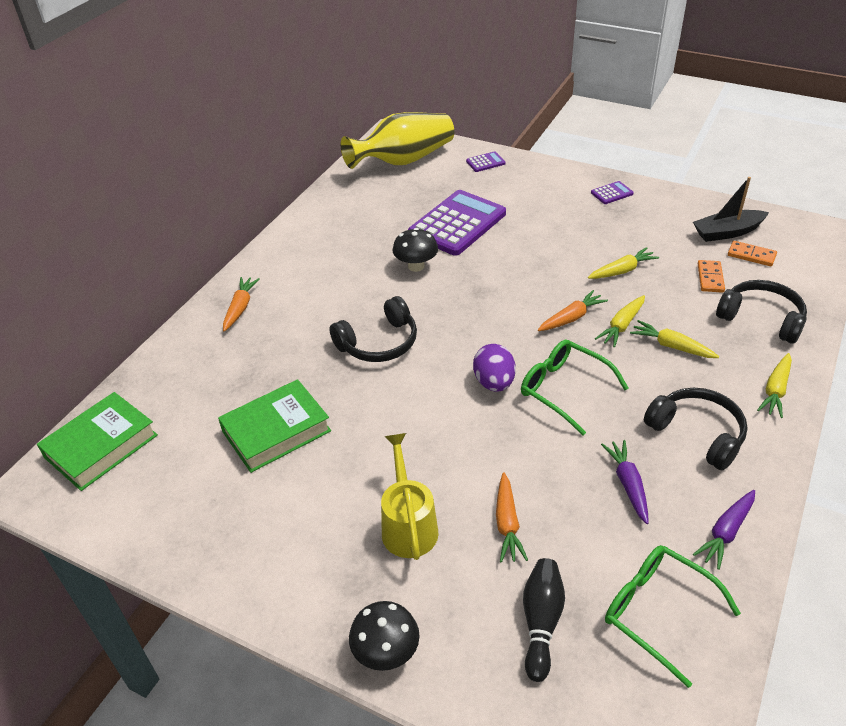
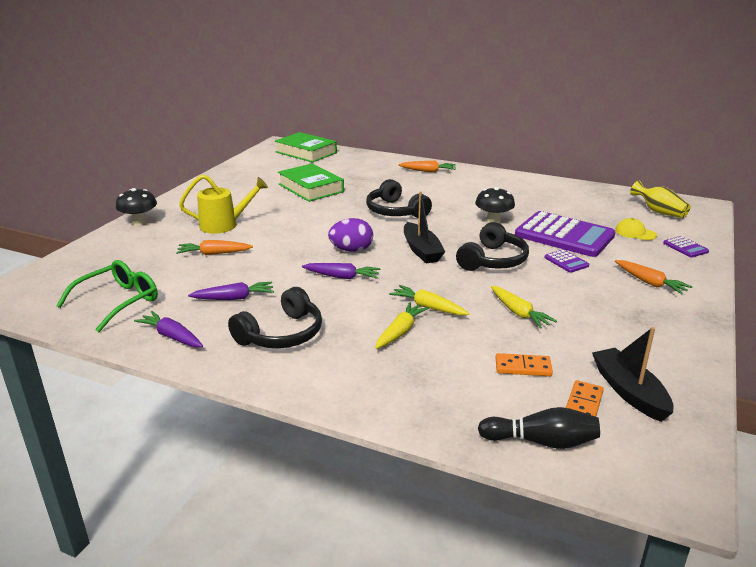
camera: 85 degrees right, 15 degrees down
(403, 160) = (659, 212): yellow vase -> yellow vase, size x0.53
(453, 182) = (635, 233): none -> yellow cap
(494, 325) = (421, 250): none -> black boat
(541, 623) = (133, 263): black bowling pin -> black bowling pin (541, 441)
(564, 389) = (342, 277): green glasses -> purple carrot
(571, 318) = (436, 283): orange carrot -> orange carrot (650, 283)
(612, 193) = (672, 316): purple calculator -> purple calculator (566, 262)
(761, 319) = (453, 394): black headphones -> black headphones (493, 260)
(775, 390) = (334, 387): yellow carrot -> none

